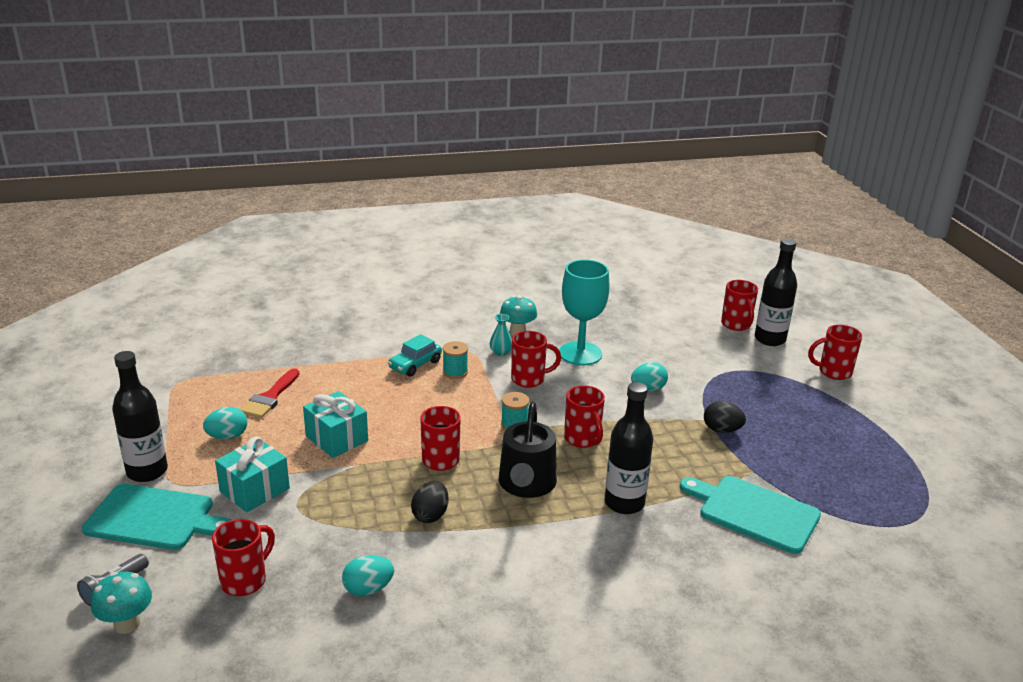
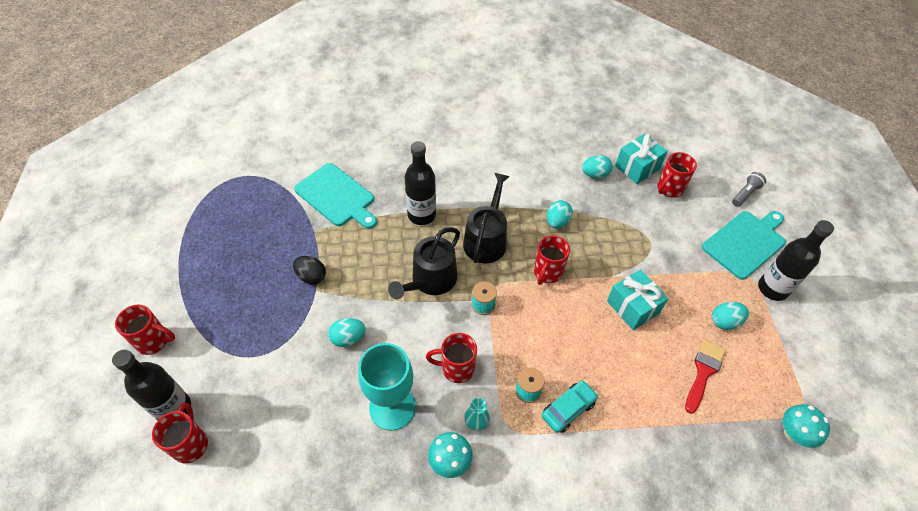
camera: 170 degrees left, 25 degrees up
(127, 624) = (726, 171): turquoise mushroom -> turquoise mushroom (793, 434)
(154, 518) = (745, 243): turquoise cutting board -> turquoise cutting board turned 120 degrees clockwise
(254, 490) = (684, 259): turquoise gift -> turquoise gift (637, 167)
(430, 515) = (557, 222): black egg -> turquoise egg
(582, 439) = (430, 280): red mug -> black watering can

